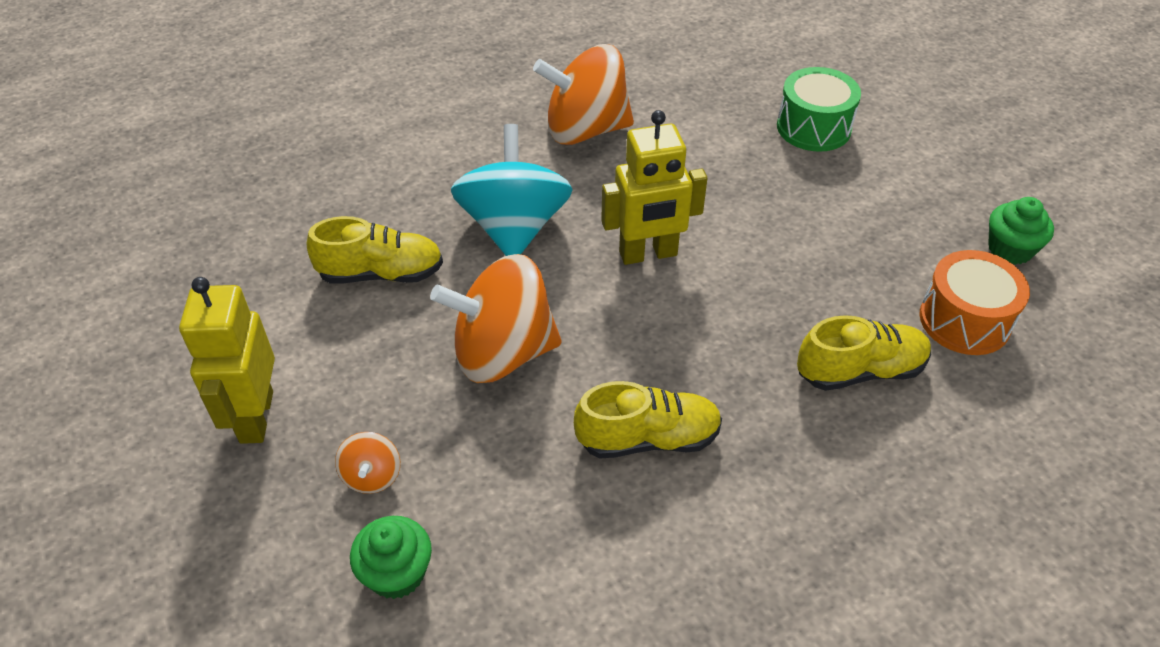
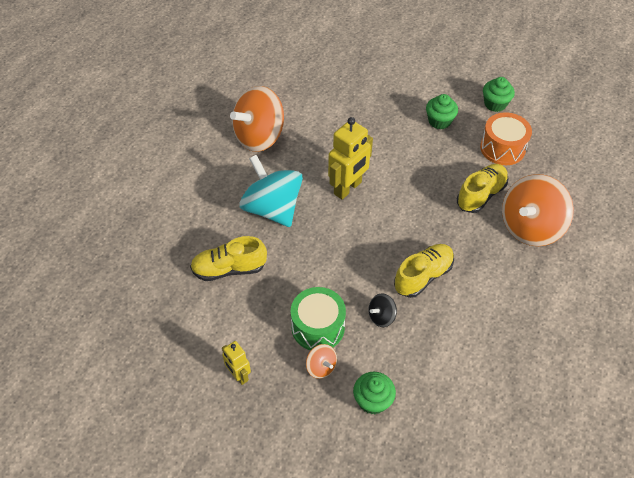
camera: 35 degrees left, 5 degrees up
(255, 417) = (238, 375): yellow robot -> yellow robot, size x0.56
(381, 273) = (229, 269): yellow shoe -> yellow shoe turned 150 degrees counterclockwise
(502, 353) = (325, 274): orange spinning top -> orange spinning top (530, 227)
(527, 459) = (381, 317): none -> black spinning top
(813, 127) = (367, 82): green drum -> green drum (318, 327)
(885, 231) = (439, 121): none -> green cupcake

